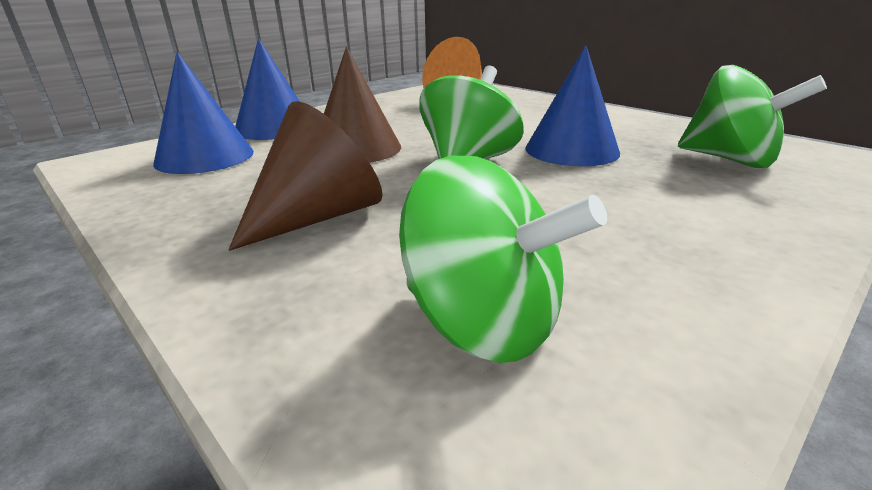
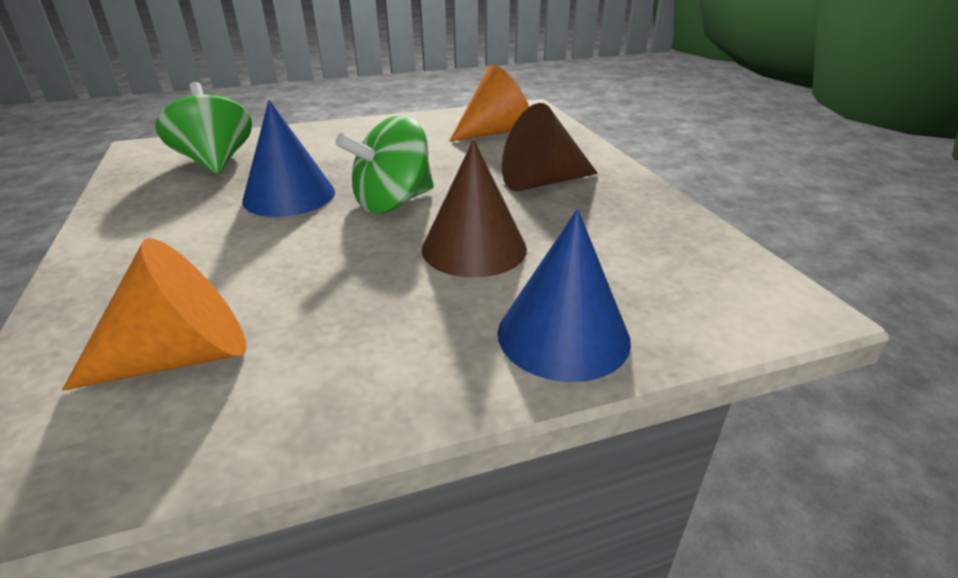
camera: 155 degrees left, 5 degrees up
(205, 157) = (650, 277): blue cone -> none
(483, 322) = (495, 132): green spinning top -> orange cone

